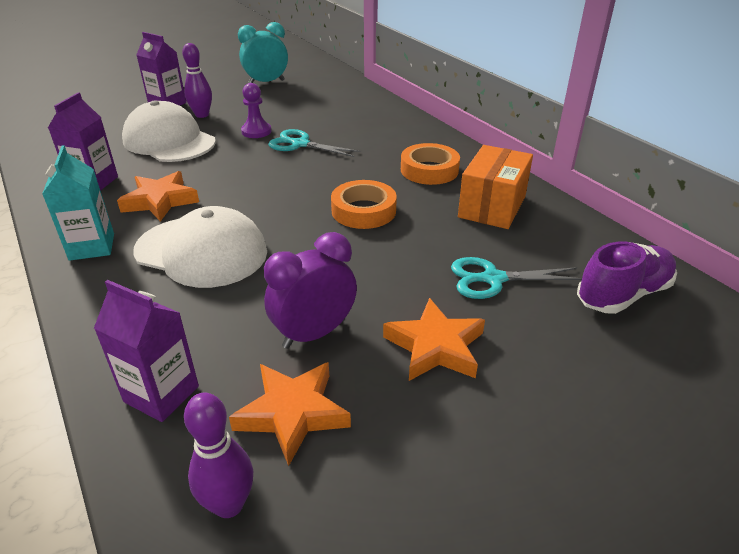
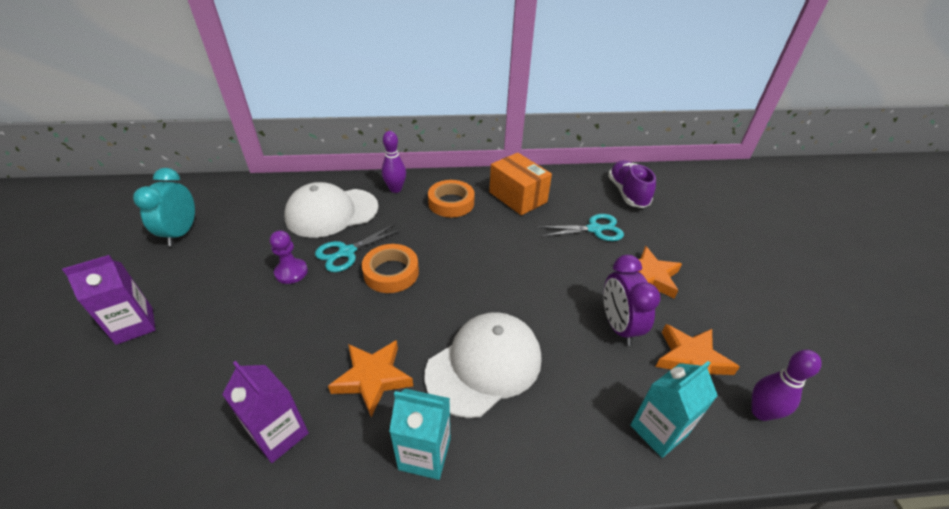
camera: 65 degrees left, 5 degrees up
(161, 394) = (658, 430): purple carton -> turquoise carton
(169, 141) = (241, 344): white cap -> white cap (332, 212)
(202, 115) = (204, 302): purple bowling pin -> purple bowling pin (395, 189)
(363, 211) = (484, 253): orange tape -> orange tape (391, 272)
(493, 279) = (594, 229): turquoise scissors -> turquoise scissors turned 120 degrees counterclockwise

